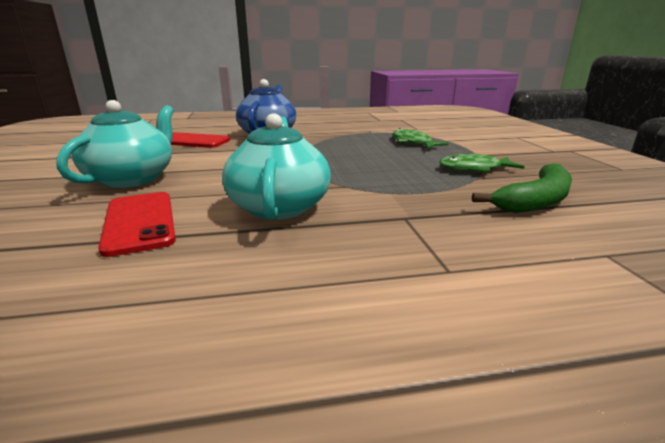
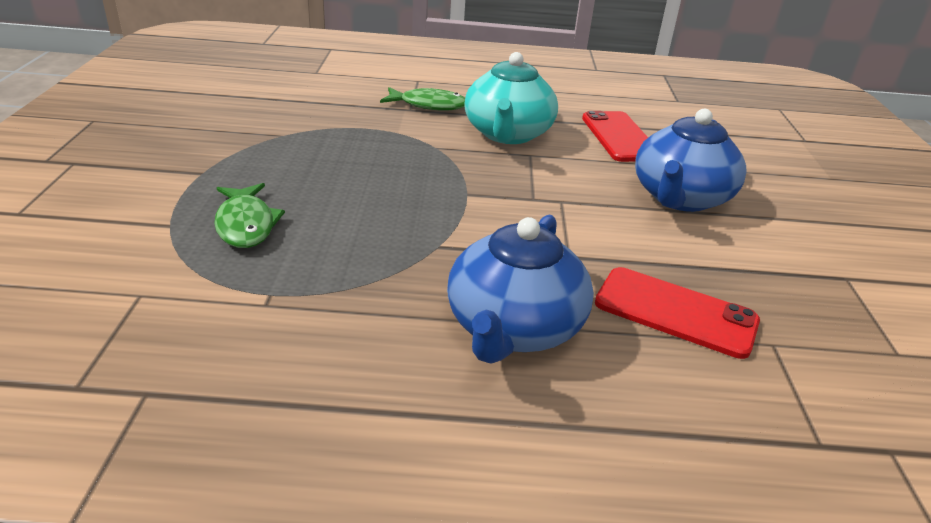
camera: 170 degrees left, 10 degrees up
(132, 178) = (680, 198): turquoise teapot -> blue teapot
(474, 169) = (261, 147): green fish -> green fish (429, 105)
(536, 201) = (281, 104): green banana -> none

